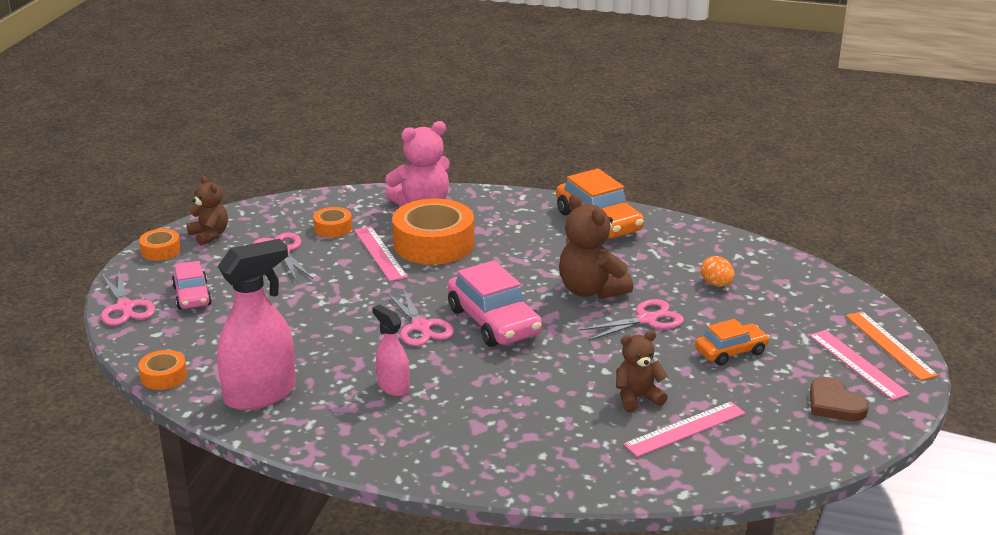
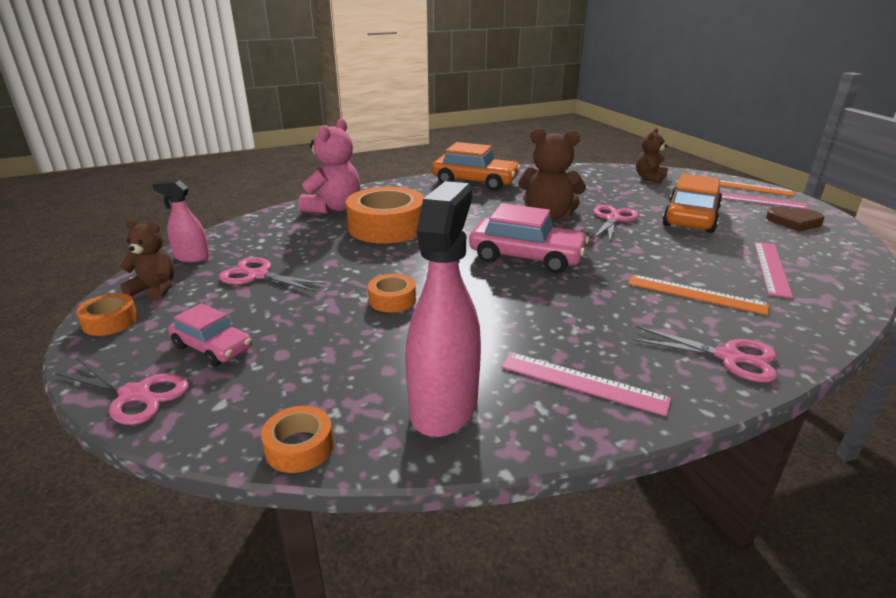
camera: 40 degrees left, 0 degrees up
(333, 228) = (281, 244): orange tape -> orange tape (392, 300)
(380, 253) = (354, 246): pink ruler -> pink ruler (582, 383)
(393, 387) = (548, 335): pink spray bottle -> pink spray bottle (192, 257)
(421, 327) = (482, 282): pink scissors -> pink scissors (729, 357)
(563, 414) = (696, 294): none -> orange ruler
(637, 398) = (708, 263): brown teddy bear -> brown teddy bear (649, 178)
(716, 284) = (606, 189): orange egg -> none
(731, 351) = (690, 217): orange car -> orange car, size x1.67

